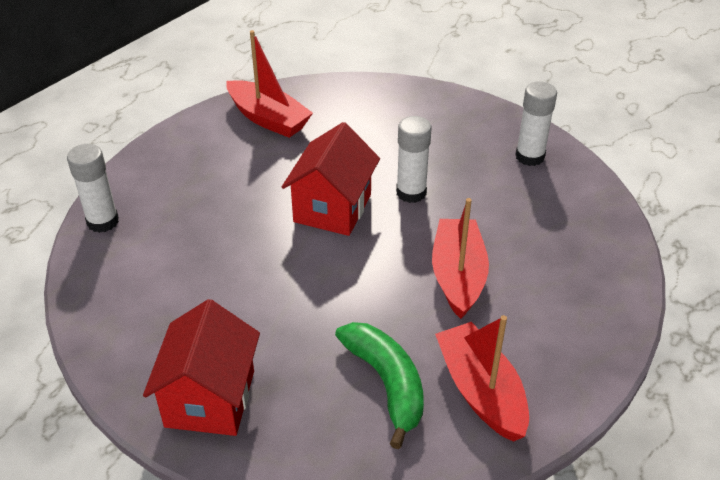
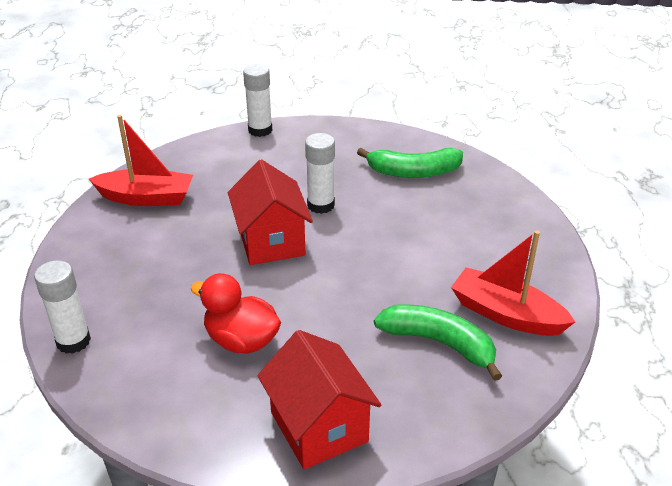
camera: 35 degrees left, 5 degrees down
(222, 287) = (241, 340): none -> red duck
(458, 276) = (413, 247): red boat -> none
(530, 156) = (380, 147): white glue stick -> white glue stick (260, 130)
(537, 198) = (413, 172): none -> green banana

